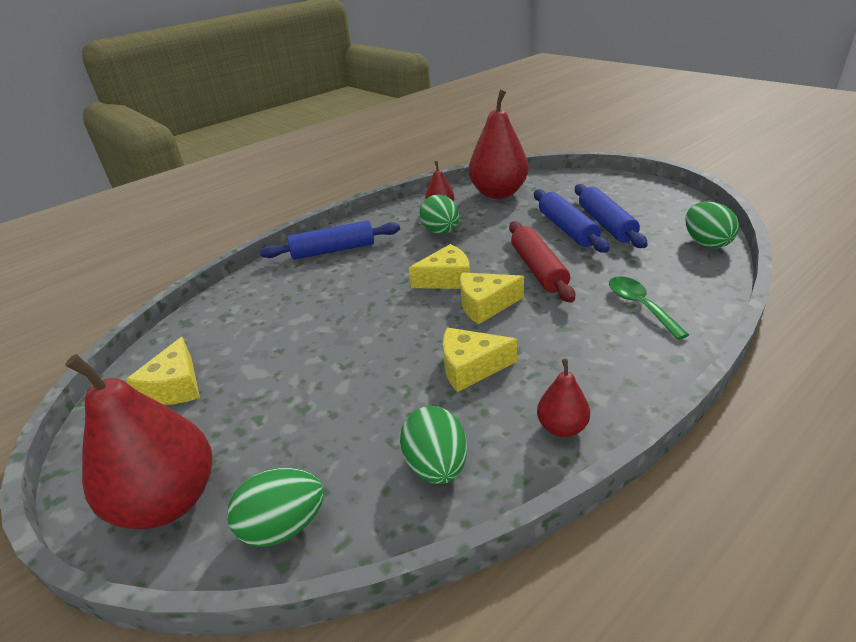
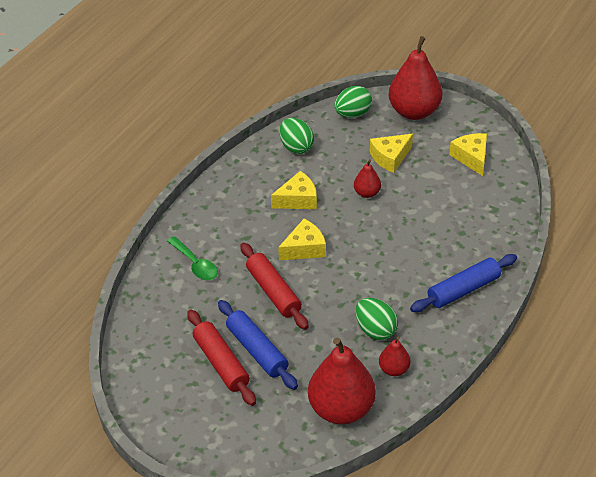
camera: 160 degrees right, 10 degrees up
(446, 279) = (344, 270): yellow cheese -> yellow cheese (390, 158)
(562, 427) = (239, 175): red pear -> red pear (367, 193)
(606, 224) = (221, 363): blue rolling pin -> red rolling pin
(706, 243) = (136, 345): green egg -> none

